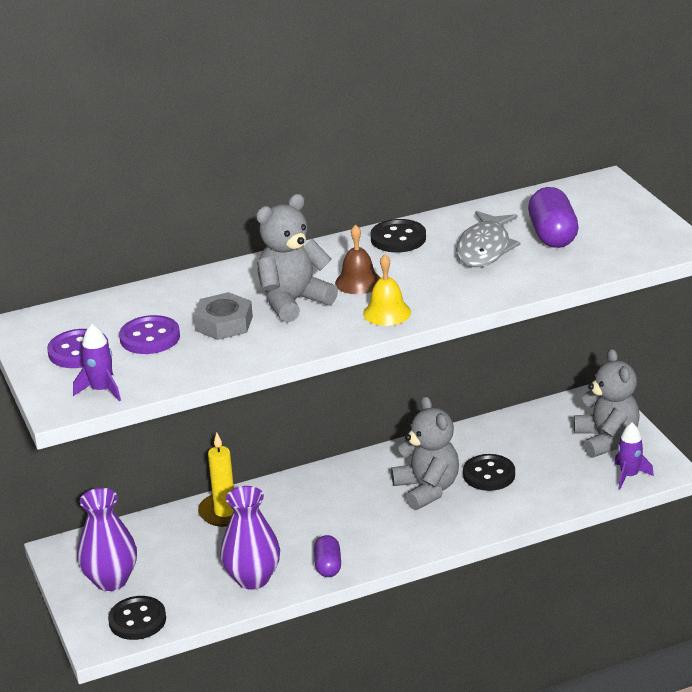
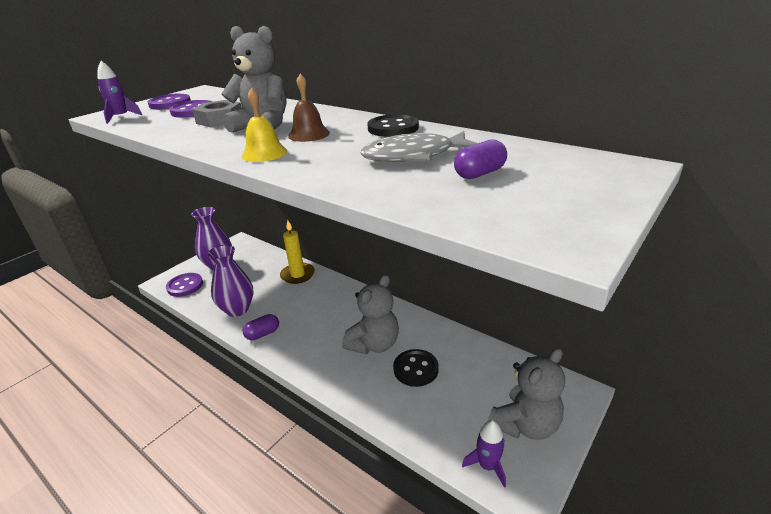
camera: 60 degrees right, 0 degrees up
(137, 620) = (185, 286): black button -> purple button
(552, 235) = (480, 173): purple capsule -> purple capsule, size x0.62

